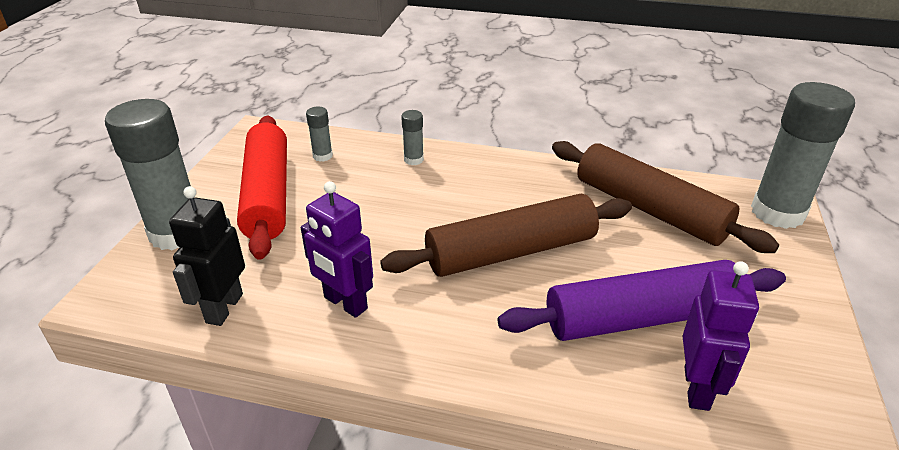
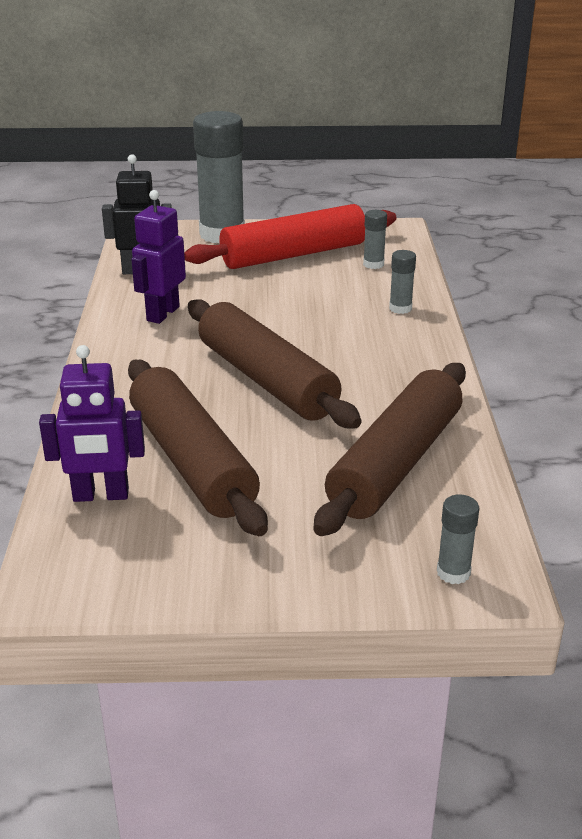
camera: 75 degrees right, 5 degrees down
(641, 318) = (191, 461): purple rolling pin -> brown rolling pin
(777, 213) = (453, 573): grey glue stick -> grey glue stick, size x0.44

